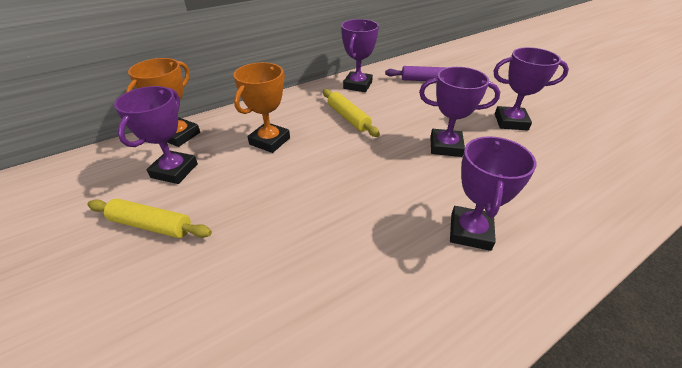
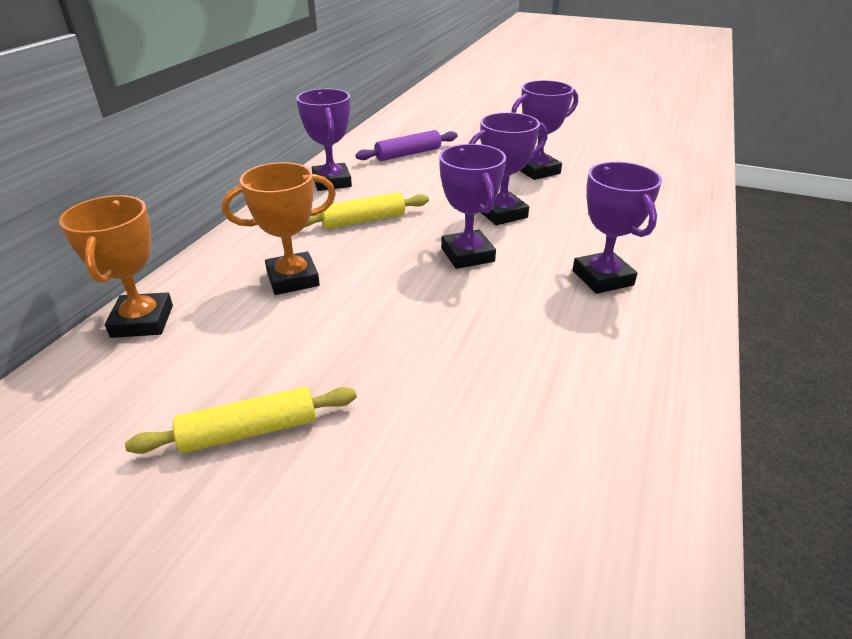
camera: 35 degrees left, 5 degrees down
(174, 171) = (196, 362): purple trophy -> purple trophy (467, 255)
(269, 141) = (293, 279): orange trophy -> orange trophy turned 75 degrees clockwise
(348, 118) = (363, 220): yellow rolling pin -> yellow rolling pin turned 45 degrees counterclockwise

